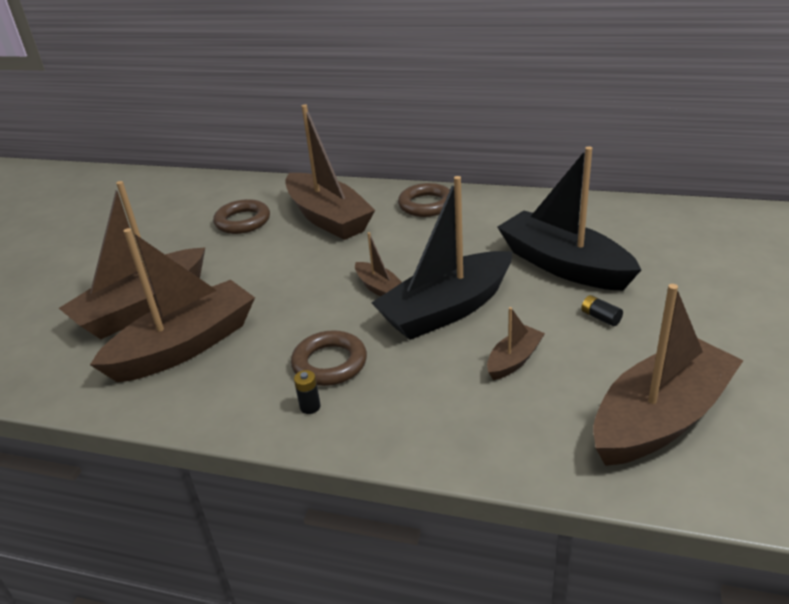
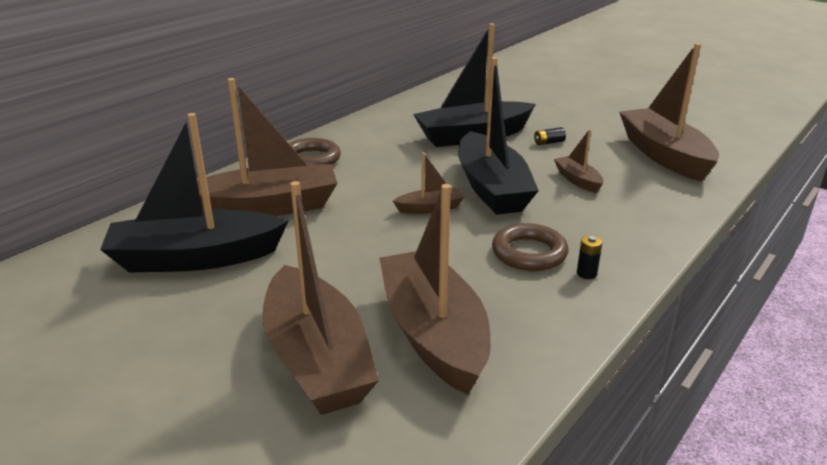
camera: 70 degrees left, 5 degrees down
(243, 221) = (195, 258): brown ring -> black boat

